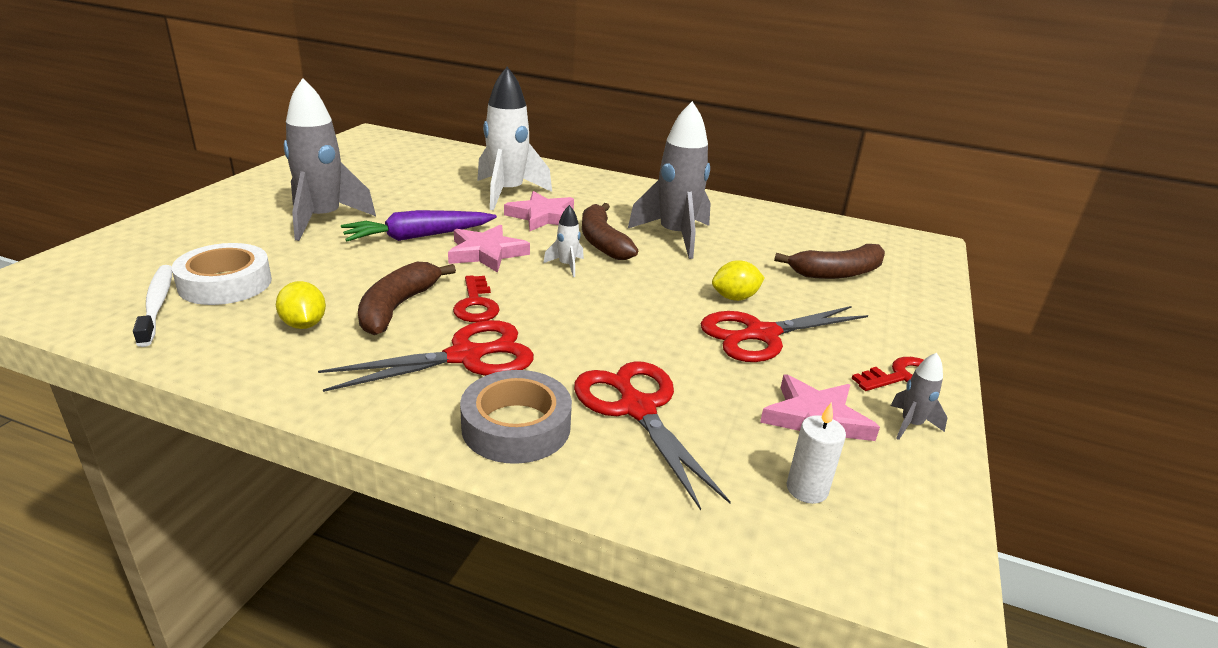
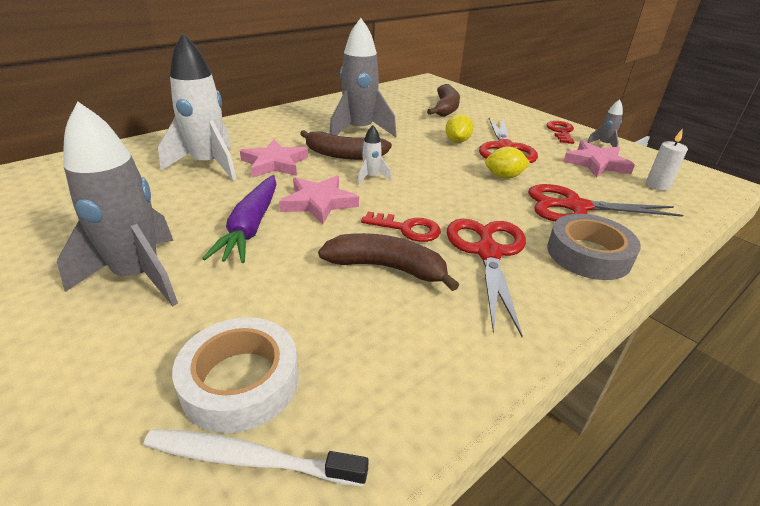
camera: 60 degrees left, 5 degrees up
(304, 324) = (386, 331): yellow lemon -> yellow lemon (504, 176)
(397, 307) = (387, 268): brown banana -> brown banana turned 150 degrees clockwise

